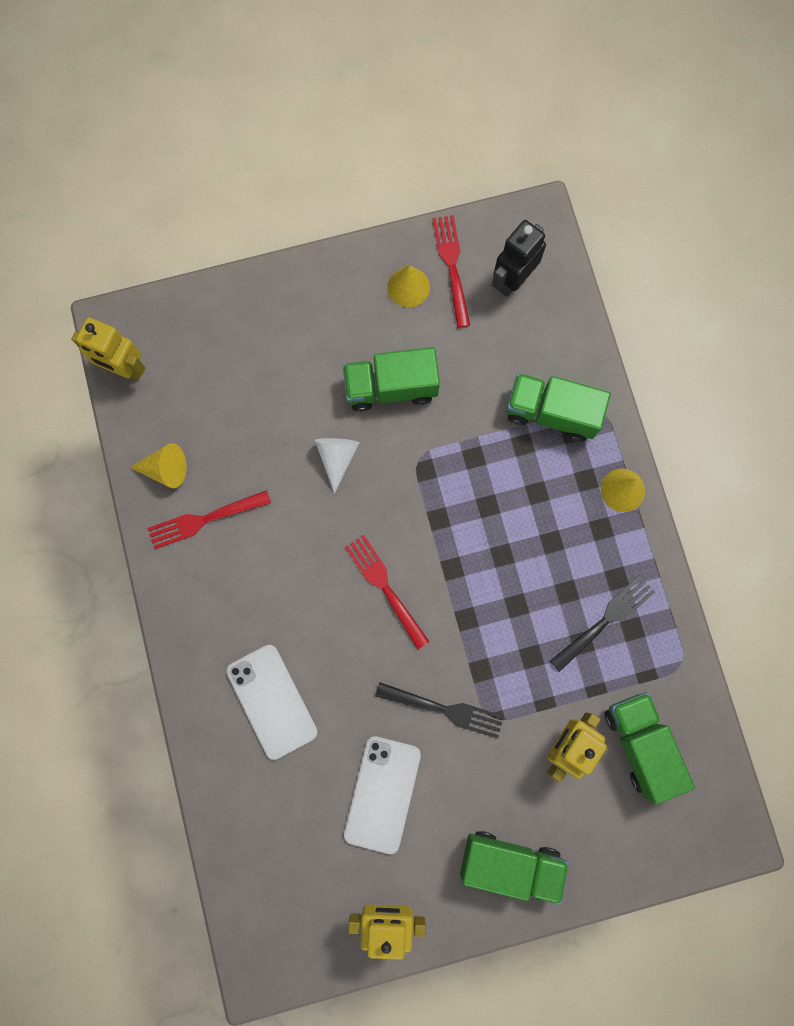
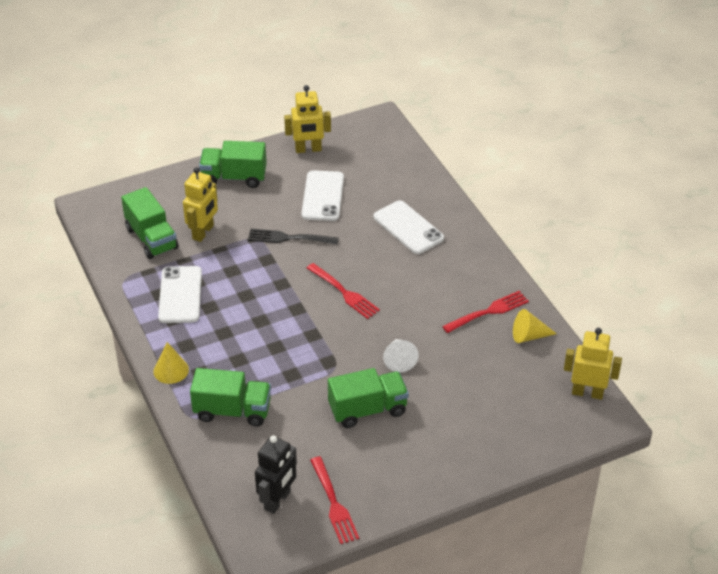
camera: 170 degrees right, 35 degrees down
(408, 287) = (369, 482): yellow cone -> none
(604, 621) = (180, 295): black fork -> white phone

